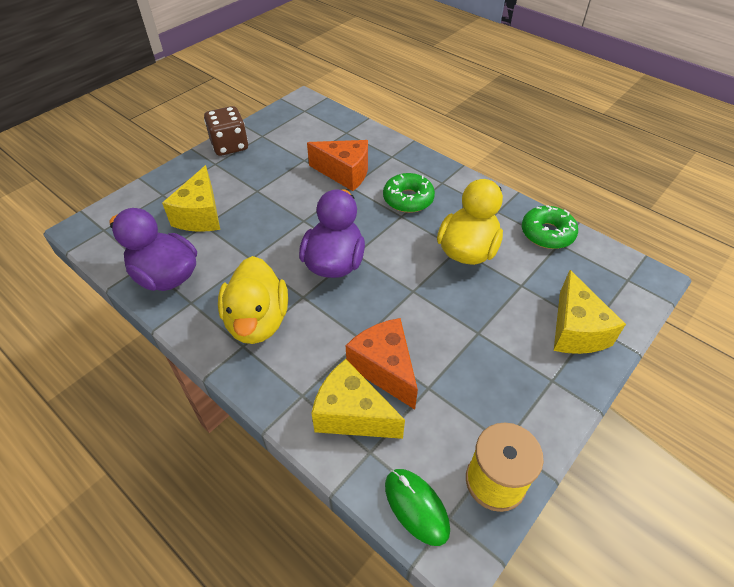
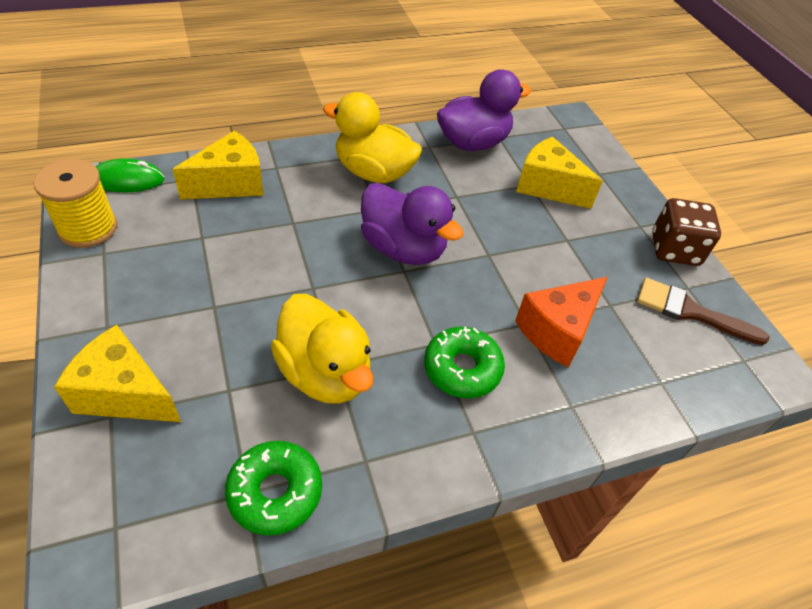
camera: 115 degrees right, 0 degrees up
(283, 131) = (690, 311): none -> brown brush
(385, 368) = (248, 221): orange cheese -> none

